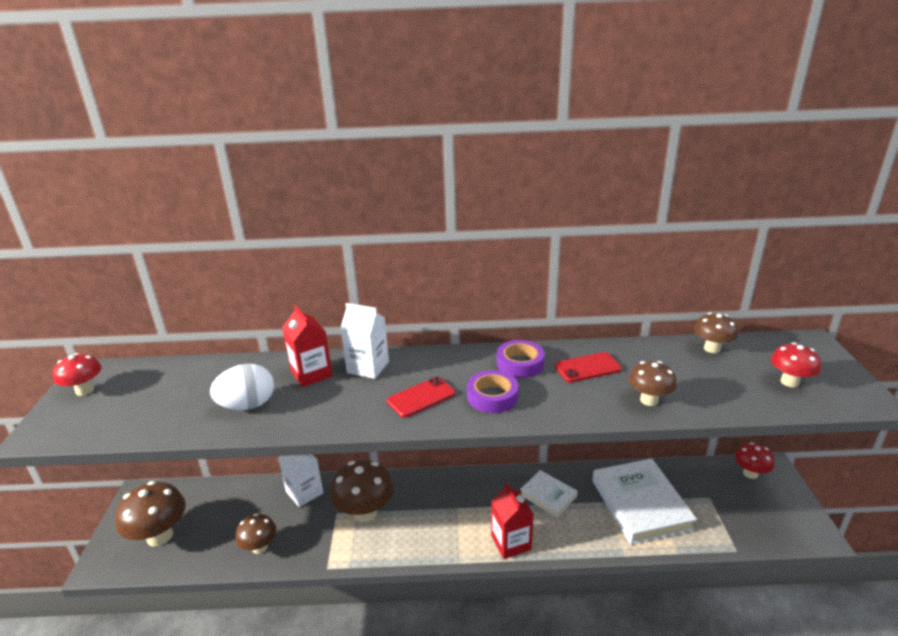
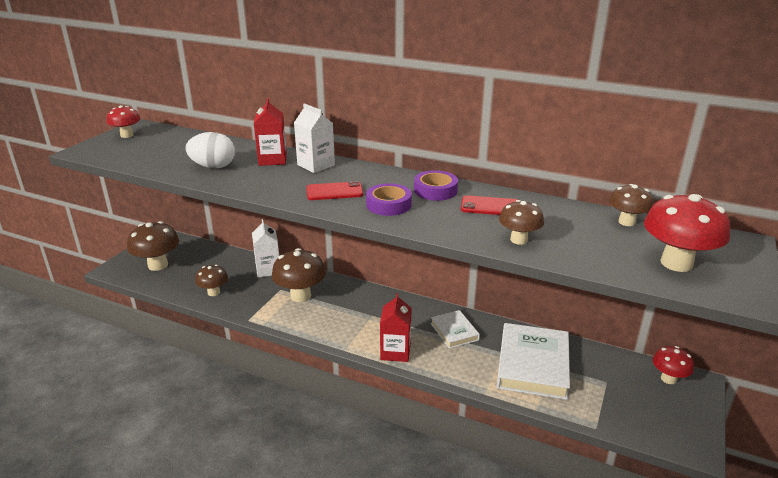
camera: 25 degrees right, 0 degrees up
(789, 382) = (676, 263): red mushroom -> red mushroom, size x1.66

